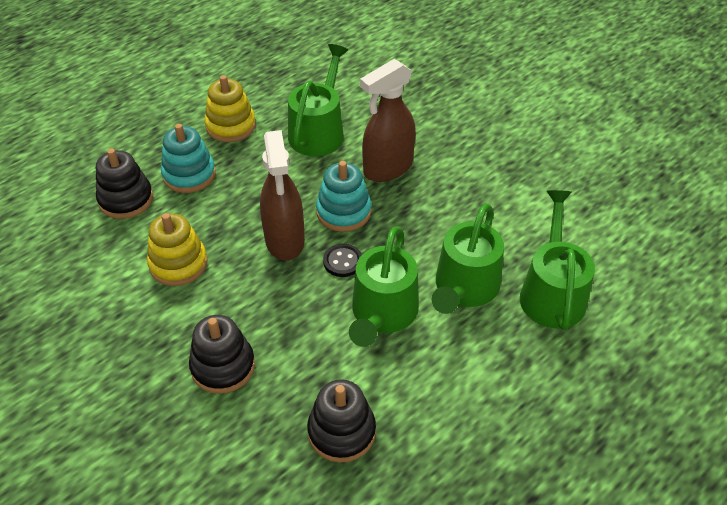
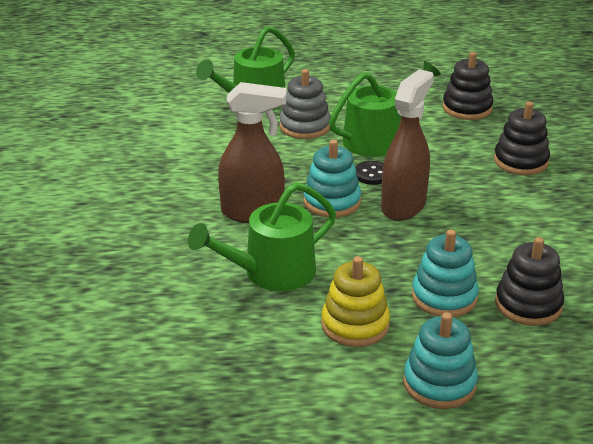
camera: 140 degrees left, 15 degrees down
(151, 118) = (439, 383): none -> turquoise stacking toy
(178, 264) = (511, 231): yellow stacking toy -> none
(464, 288) = (305, 126): green watering can -> grey stacking toy

